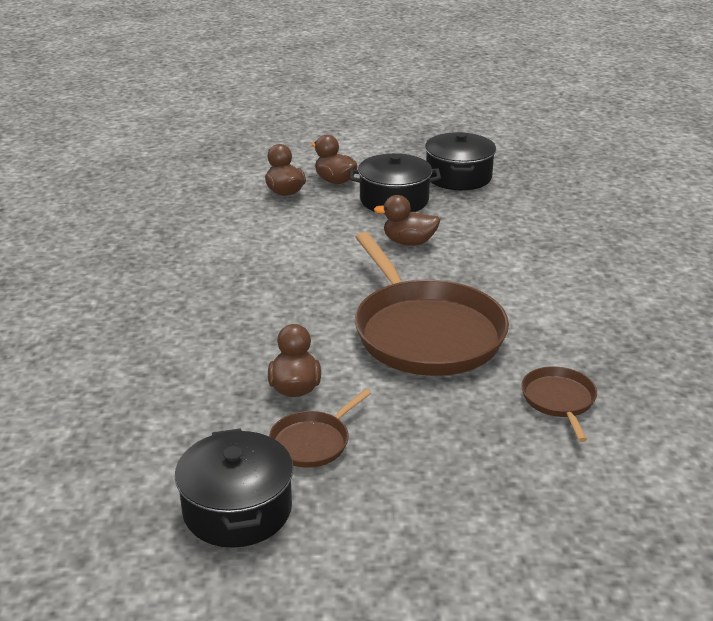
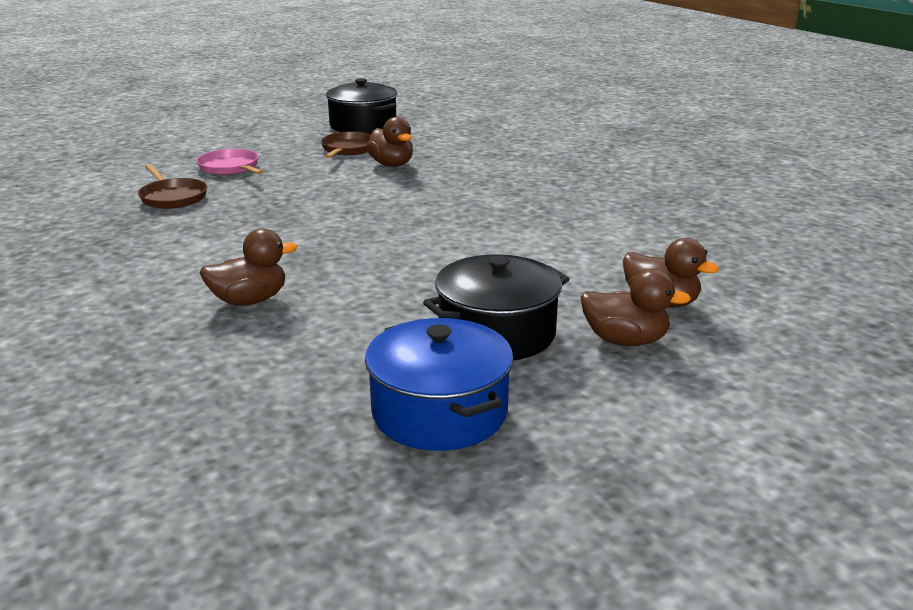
camera: 150 degrees right, 5 degrees down
(409, 242) = (413, 281): brown duck -> brown duck (249, 300)
(425, 333) = (318, 211): brown pan -> none
(458, 177) = (439, 412): black pot -> blue pot
(478, 445) = (230, 168): none -> pink pan

